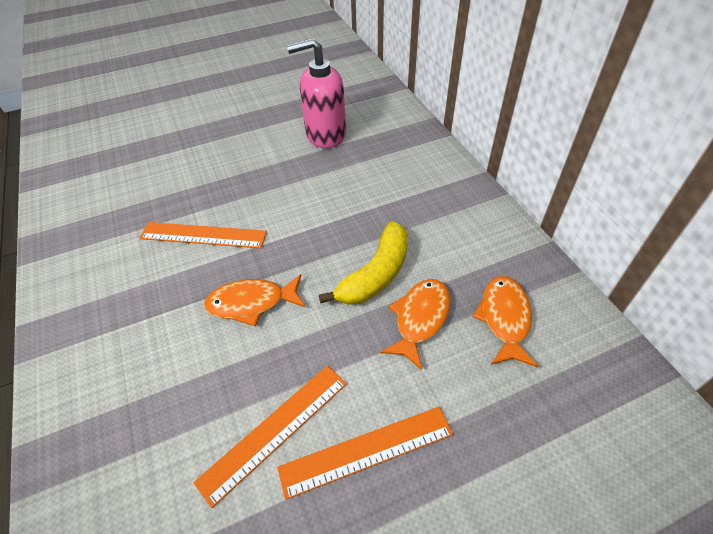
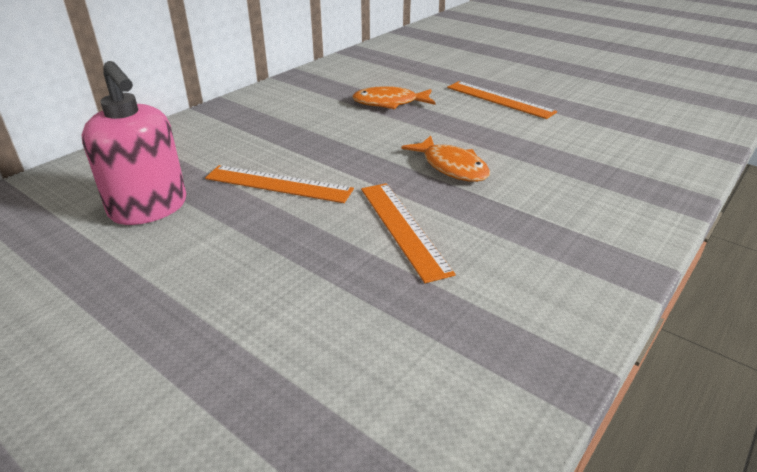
camera: 120 degrees left, 15 degrees down
(274, 430) = (529, 126): orange ruler -> orange ruler (278, 184)
(376, 274) = (364, 125): yellow banana -> none
(504, 319) = (361, 81): orange fish -> none

